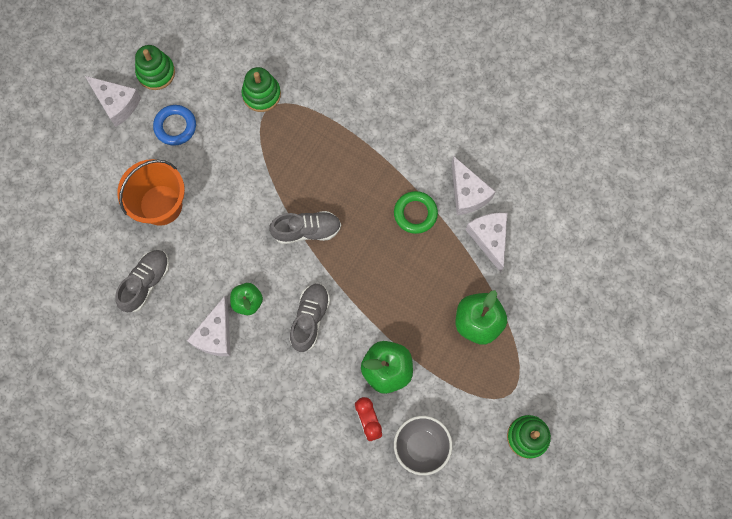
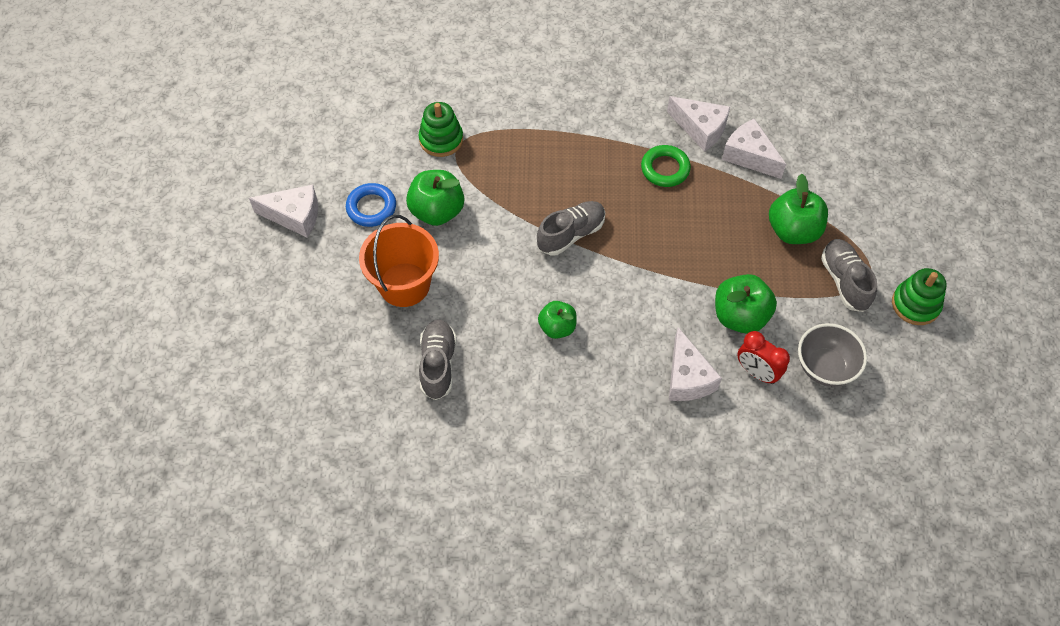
camera: 30 degrees left, 15 degrees down
(156, 72) = (318, 170): green stacking toy -> none
(215, 334) = (546, 375): white cheese -> white cheese (687, 378)
(221, 156) = (437, 211): none -> green apple
(310, 319) = (631, 310): grey shoe -> grey shoe (844, 281)

